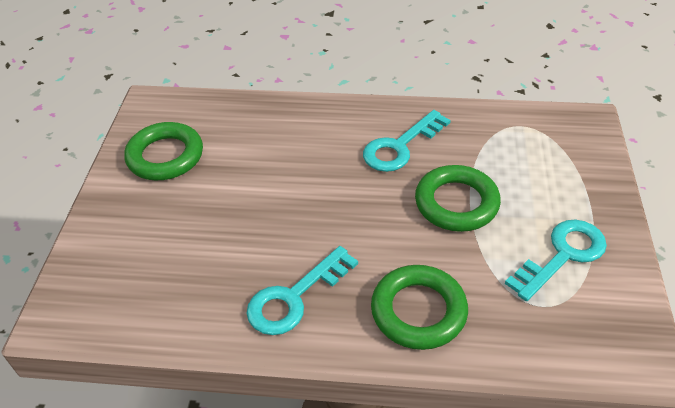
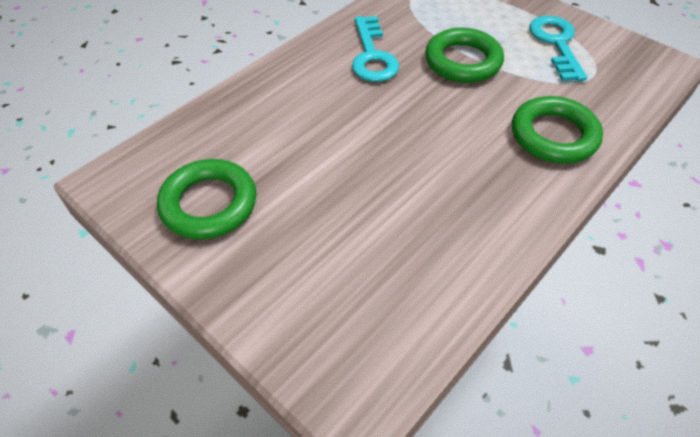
camera: 55 degrees left, 5 degrees up
(294, 297) = (483, 198): turquoise key -> none

